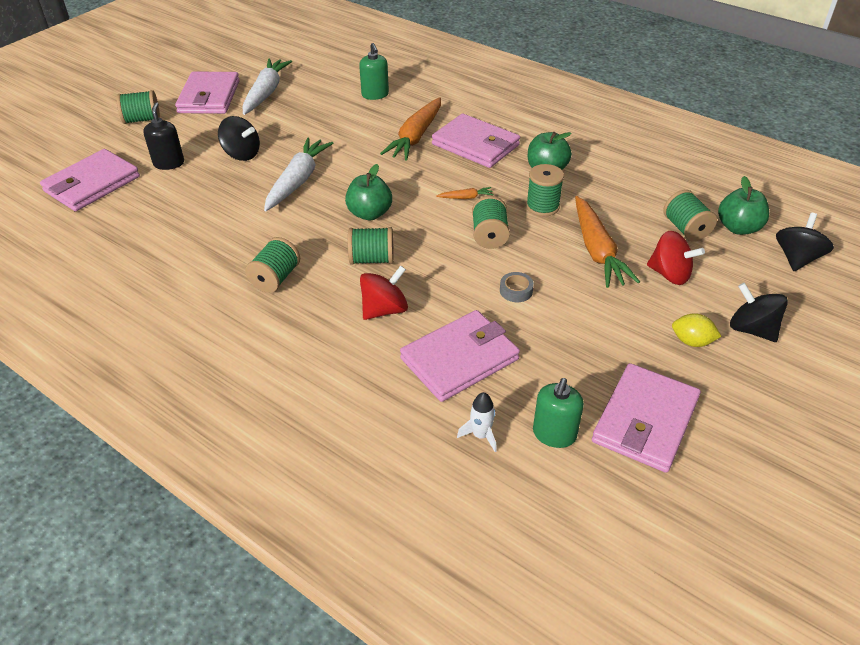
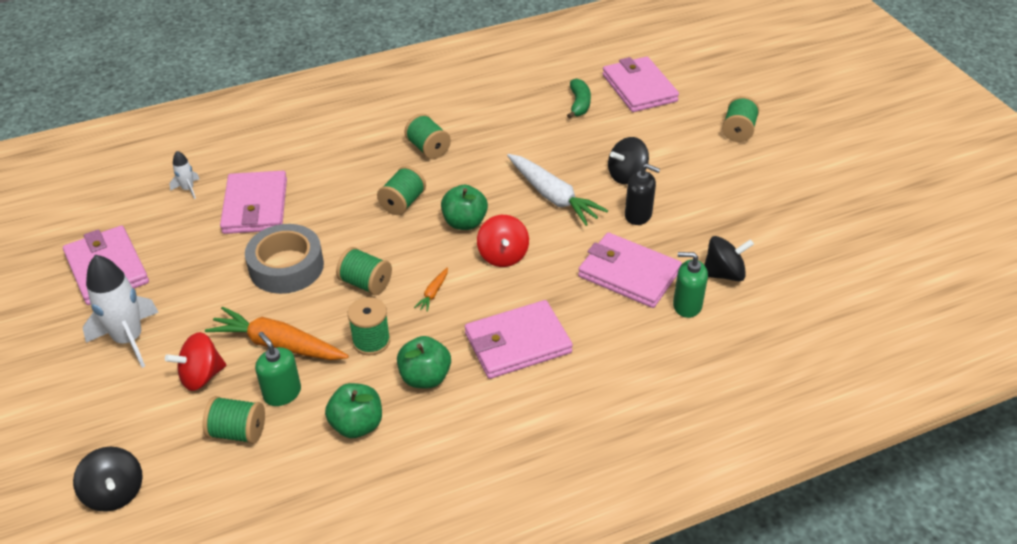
camera: 120 degrees right, 0 degrees up
(139, 210) = (579, 104): none -> green banana
(169, 163) = (643, 131): black soap dispenser -> black soap dispenser (638, 215)
(209, 97) = (761, 181): pink wallet -> pink wallet (629, 273)
(266, 93) = (746, 222): white carrot -> none
(384, 309) = (340, 189): red spinning top -> red spinning top (503, 255)
(415, 137) = (569, 302): orange carrot -> none
(516, 291) = (286, 267): grey tape -> grey tape, size x2.39
(554, 434) = (150, 221): green soap dispenser -> green soap dispenser (282, 393)
(692, 341) = (129, 339): yellow lemon -> white rocket
(738, 228) = (196, 479): green apple -> green apple (357, 425)
(751, 329) = (95, 387): black spinning top -> black spinning top (724, 274)

